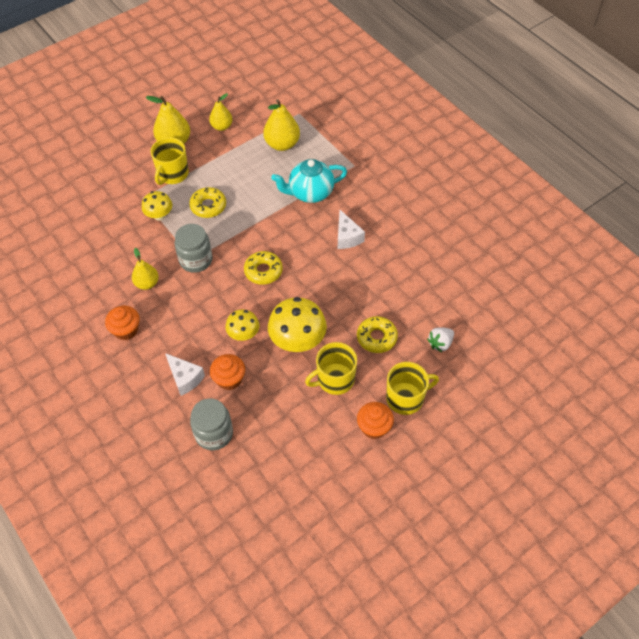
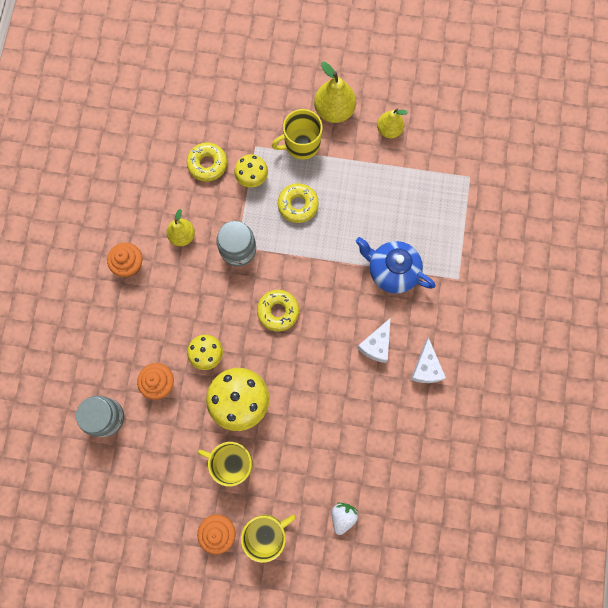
camera: 45 degrees right, 20 degrees up
(185, 378) = (130, 350): white cheese -> white cheese (426, 368)
(282, 144) = (420, 197): yellow pear -> none
(310, 193) = (392, 271): turquoise teapot -> blue teapot
(376, 338) = (300, 460): yellow donut -> yellow donut (207, 164)
(406, 398) = (266, 534): yellow mug -> yellow mug turned 60 degrees counterclockwise
(440, 343) = (343, 516): white strawberry -> white strawberry turned 105 degrees clockwise

